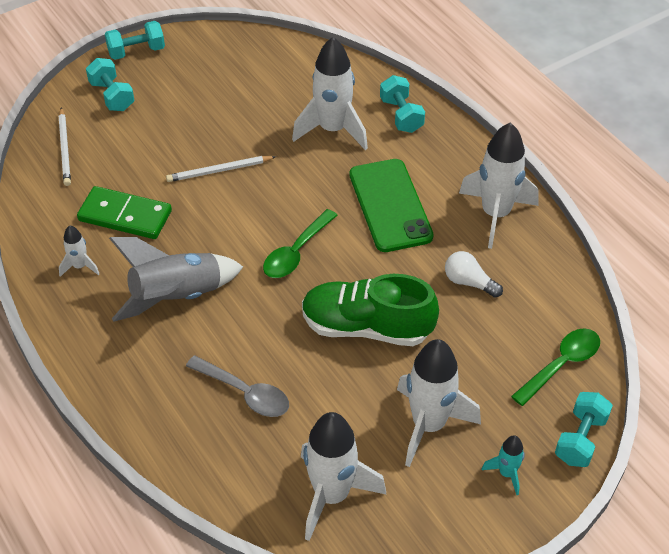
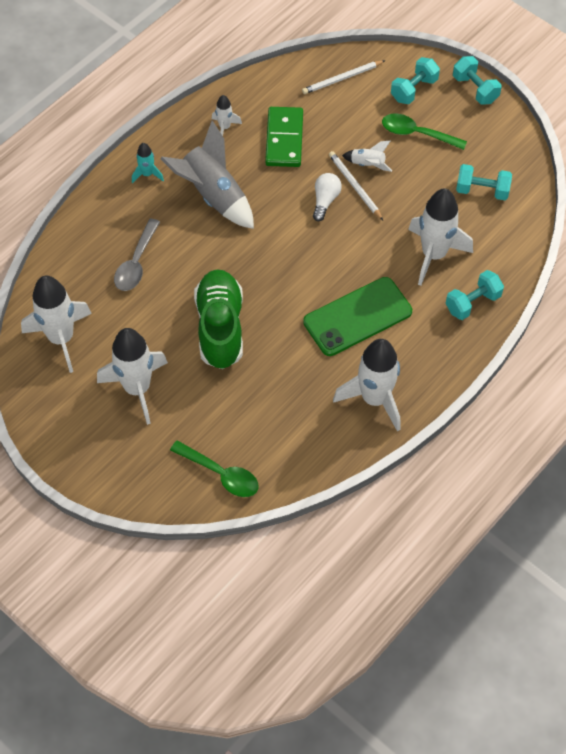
camera: 75 degrees right, 10 degrees up
(194, 154) = (367, 164): none -> white rocket
(296, 252) = (283, 262): green spoon -> green spoon (417, 133)
(469, 282) = (289, 392): white light bulb -> white light bulb (325, 200)
(507, 473) = (106, 449): turquoise rocket -> turquoise rocket (147, 174)
(580, 439) = (150, 497): turquoise dumbbell -> turquoise dumbbell (482, 190)

